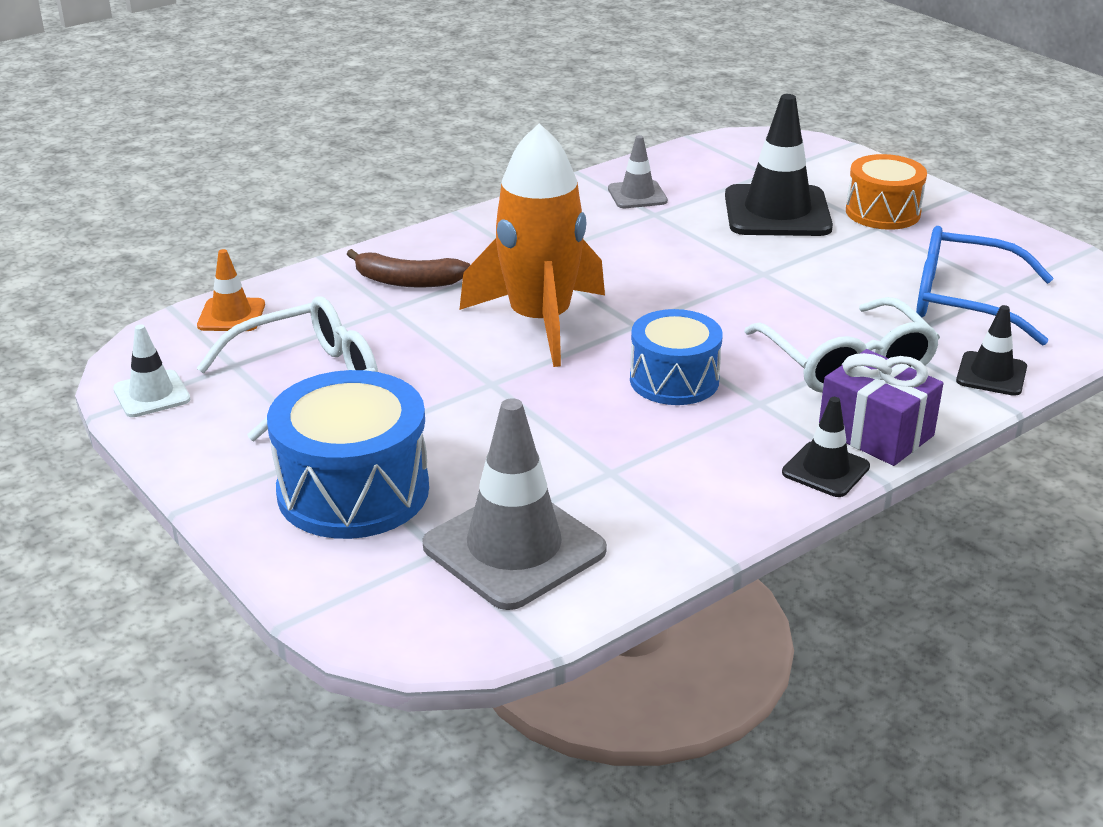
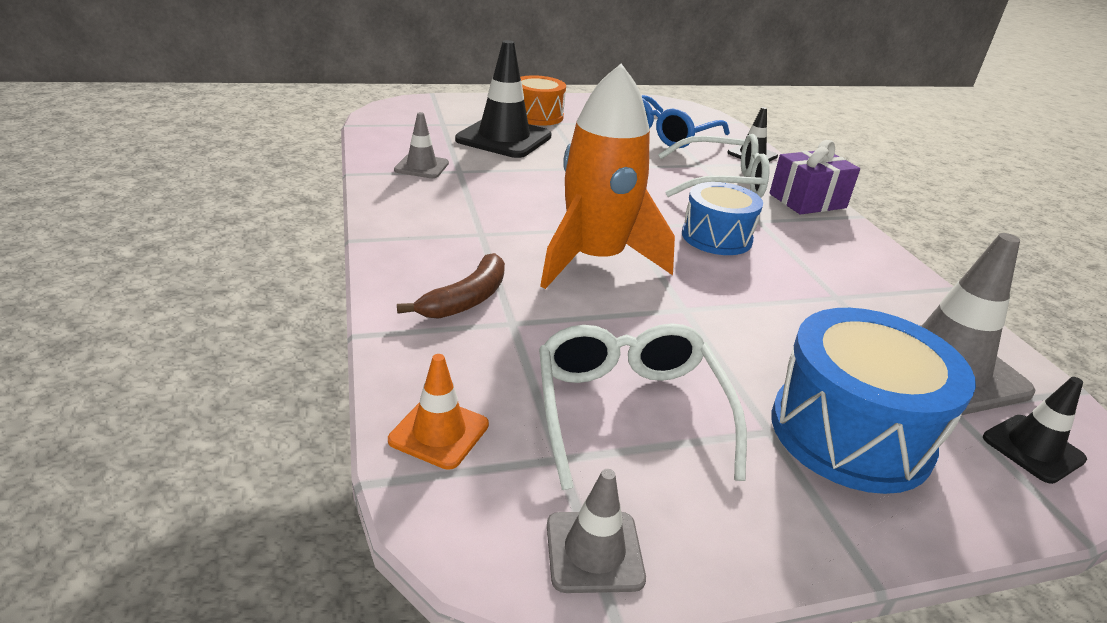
camera: 70 degrees left, 0 degrees up
(151, 394) = (594, 551): white traffic cone -> grey traffic cone
(825, 470) = (847, 227): black traffic cone -> black traffic cone (1033, 449)

